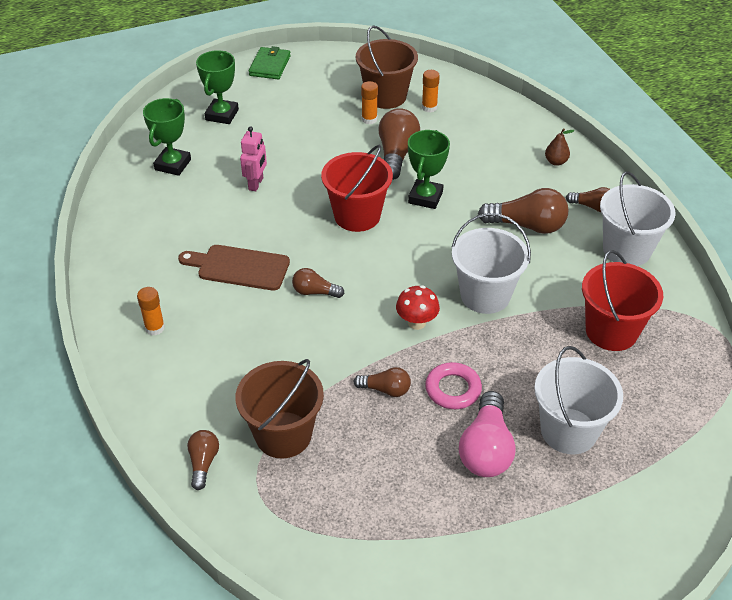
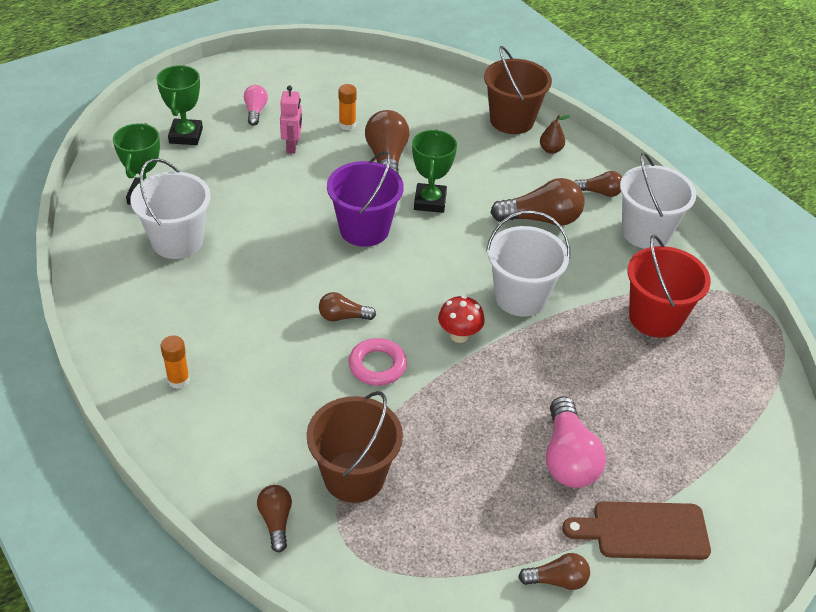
camera: 15 degrees left, 0 degrees up
(239, 267) = (253, 300): brown cutting board -> brown cutting board (644, 531)
(256, 184) = (245, 207): pink robot -> pink robot (292, 146)
(270, 65) = (223, 77): green wallet -> none
(289, 99) = (255, 111): none -> pink light bulb
(357, 216) = (364, 229): red bucket -> purple bucket
(385, 389) = (448, 411): brown light bulb -> brown light bulb (557, 580)
(386, 96) = (358, 98): brown bucket -> brown bucket (512, 120)
(429, 107) = (406, 106): orange glue stick -> none
(453, 389) = (516, 400): pink ring -> pink ring (377, 365)
(569, 431) = (644, 426): white bucket -> white bucket (177, 241)

